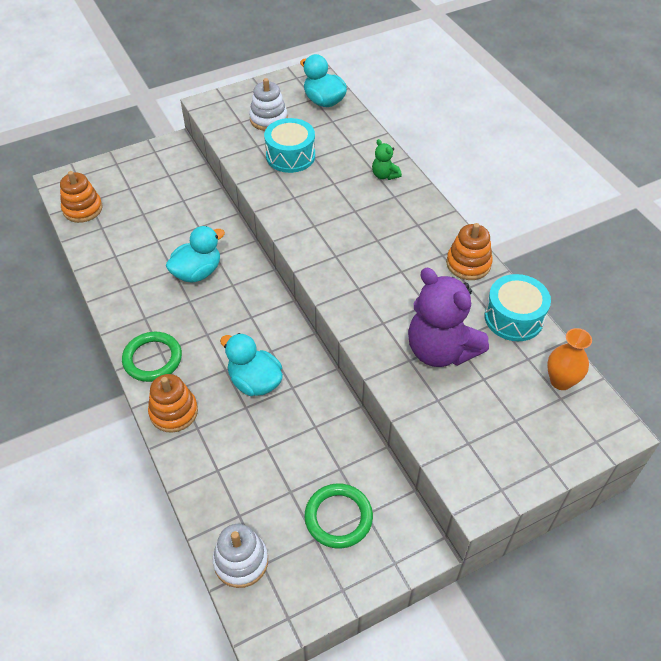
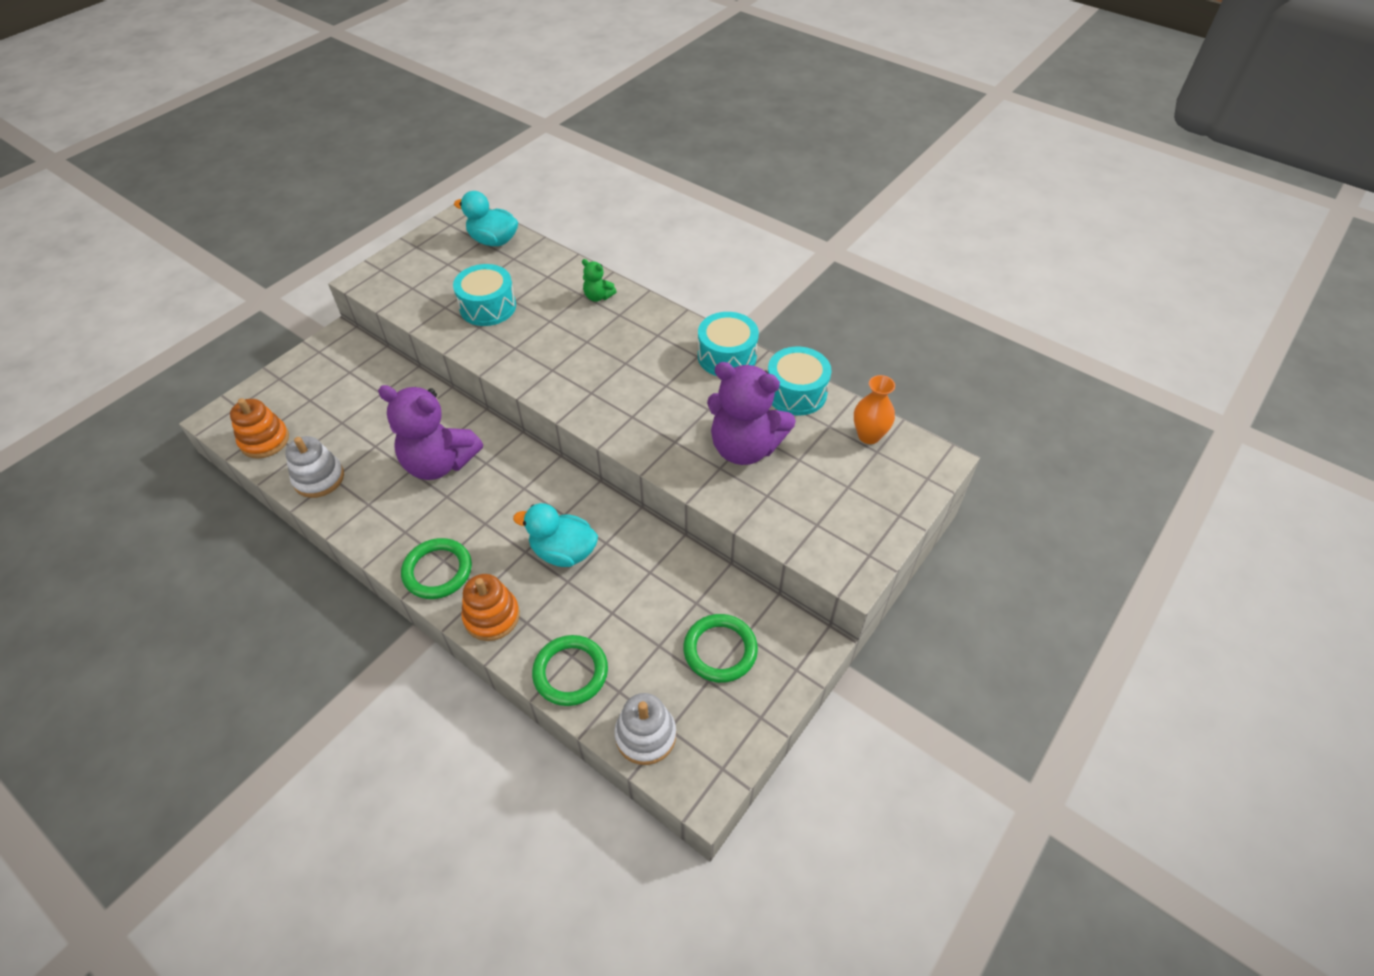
camera: 25 degrees left, 0 degrees up
(197, 272) = (439, 463): turquoise duck -> purple teddy bear
(209, 483) = (570, 672): none -> green ring
(268, 119) = (442, 276): white stacking toy -> white stacking toy (319, 478)
(468, 264) = (727, 356): orange stacking toy -> turquoise drum

